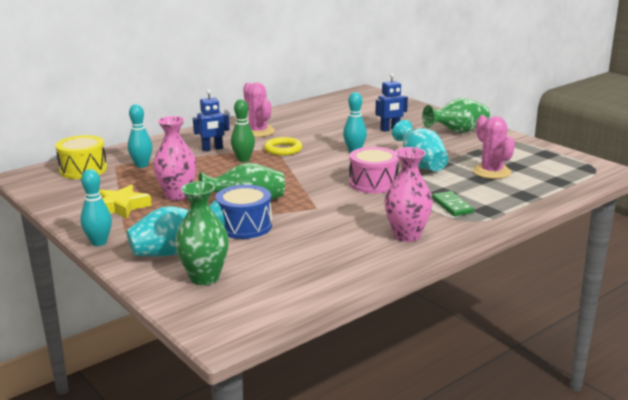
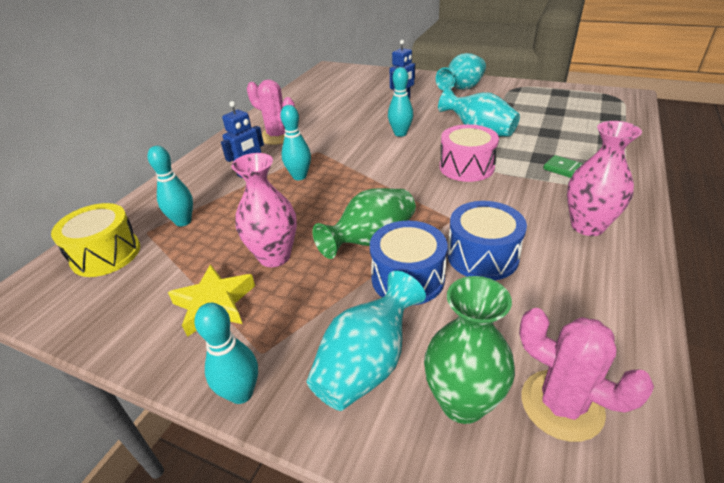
camera: 25 degrees left, 15 degrees up
(243, 159) = (299, 176): green bowling pin -> turquoise bowling pin
(283, 149) = (328, 151): yellow ring -> none
(307, 229) = (482, 256): none -> blue drum
(458, 132) = (462, 89): green vase -> turquoise vase
(491, 172) = (547, 122): pink cactus -> pink cactus (561, 405)

